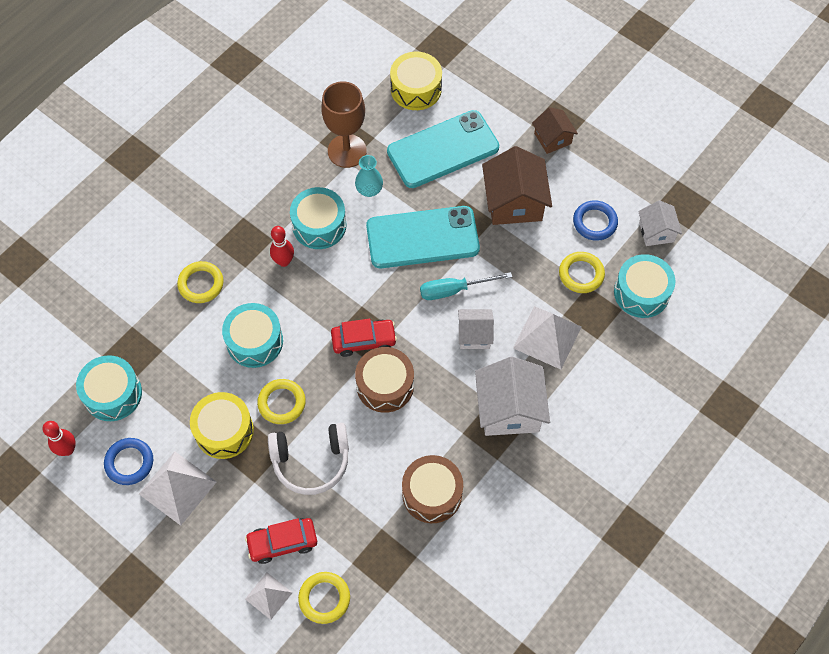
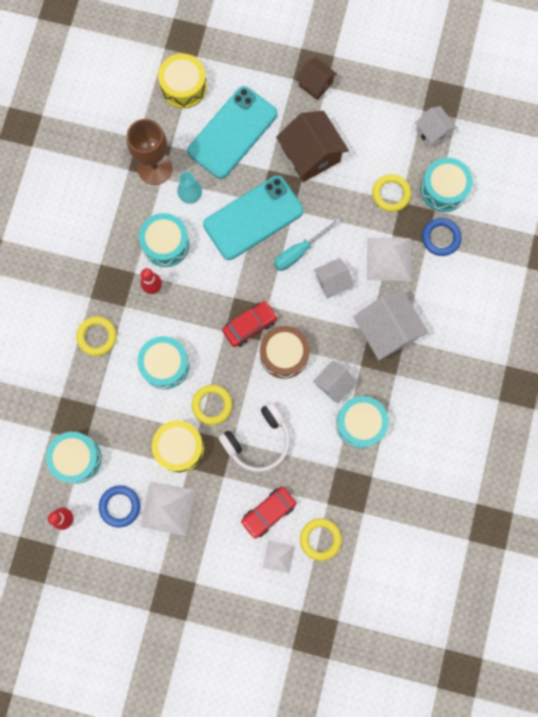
camera: 25 degrees left, 15 degrees up
(423, 439) = (334, 384): none -> white house
(432, 494) = (360, 423): brown drum -> turquoise drum
(595, 222) = (382, 144): blue ring -> blue ring (441, 238)

